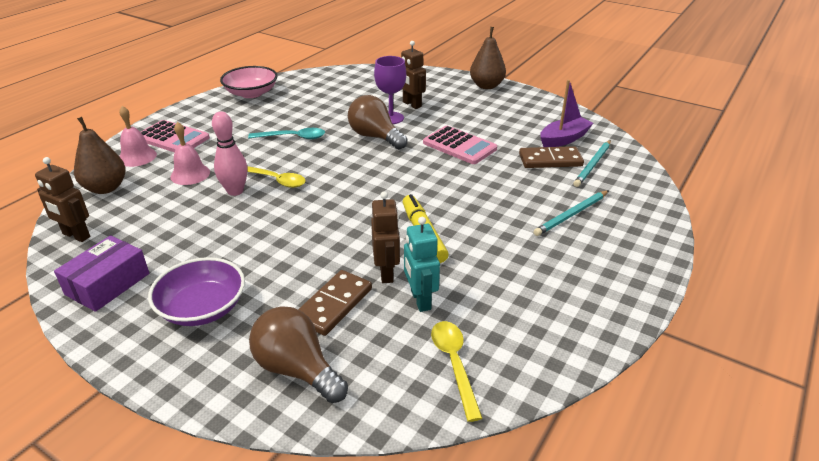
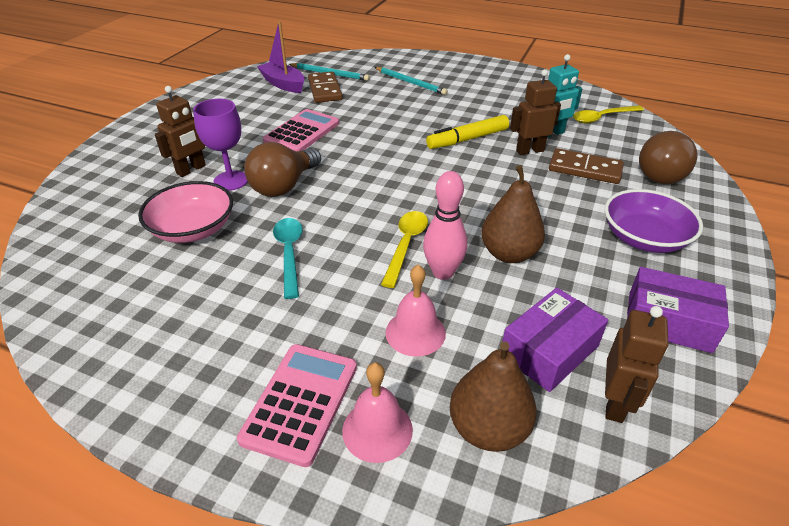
camera: 100 degrees left, 5 degrees up
(134, 220) = (549, 350): none -> purple box
(251, 93) = (109, 345): pink bowl -> pink bowl (193, 229)
(486, 86) = (145, 124): brown pear -> brown pear (509, 254)

